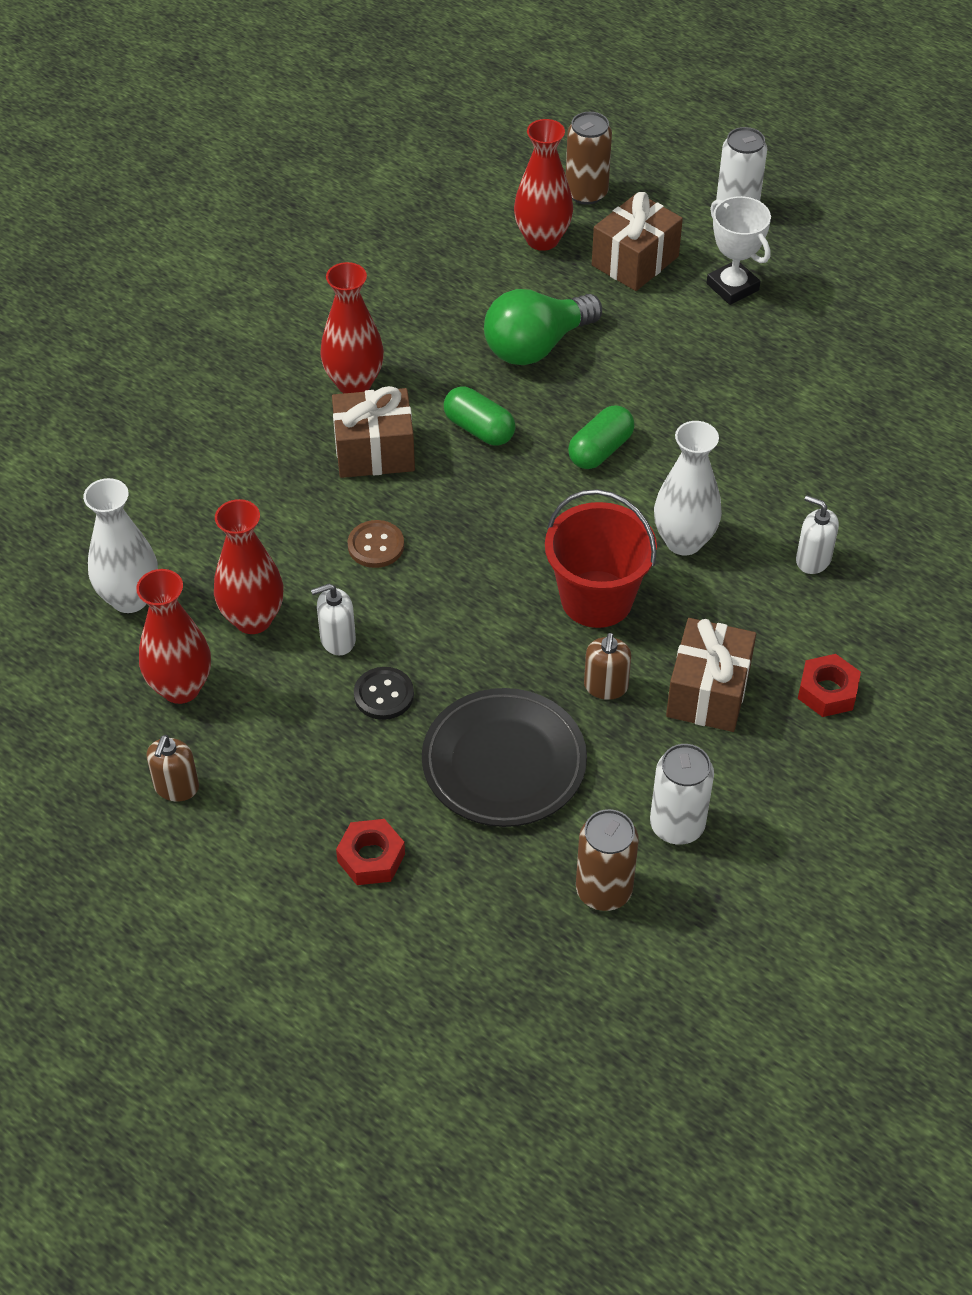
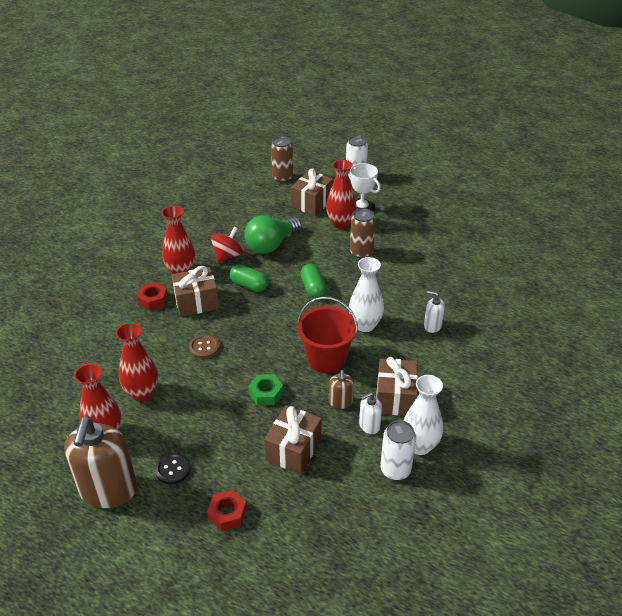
camera: 10 degrees left, 10 degrees down
(129, 598) = (71, 391): white vase -> white vase (419, 446)
(176, 787) = (108, 490): brown soap dispenser -> brown soap dispenser, size x2.18
(337, 640) = (190, 397): white soap dispenser -> white soap dispenser (369, 425)
(384, 695) = (220, 423): black button -> black button (173, 469)
(448, 360) = (227, 256): none -> red spinning top
(473, 651) = (266, 393): none -> green nut
(504, 763) = (293, 450): black plate -> brown gift
(542, 239) = (265, 199): red vase -> red vase (340, 223)
(600, 450) = (313, 288): green capsule -> green capsule turned 45 degrees counterclockwise
(603, 890) = (363, 512): brown can -> brown can (361, 252)
(827, 691) = (457, 389): red nut -> red nut (153, 300)

